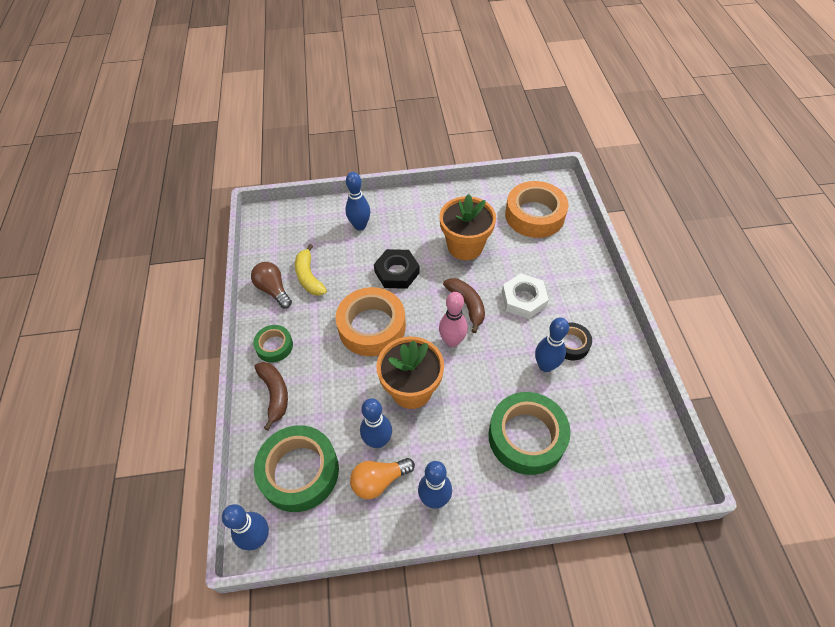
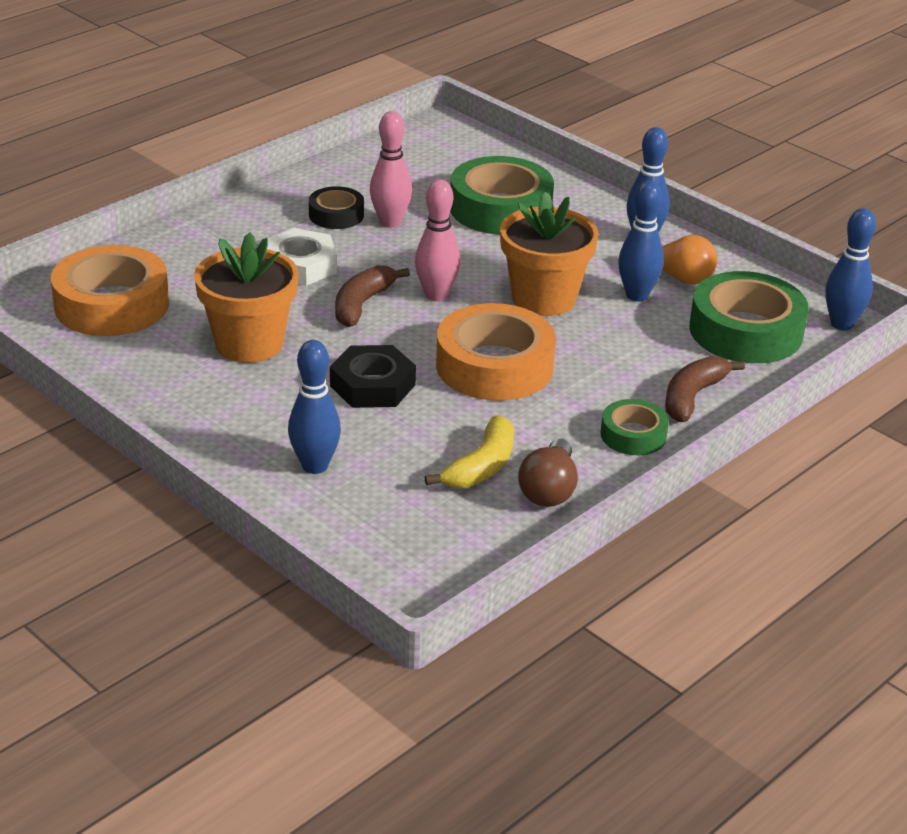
camera: 130 degrees left, 20 degrees down
(545, 366) = (390, 222): blue bowling pin -> pink bowling pin

